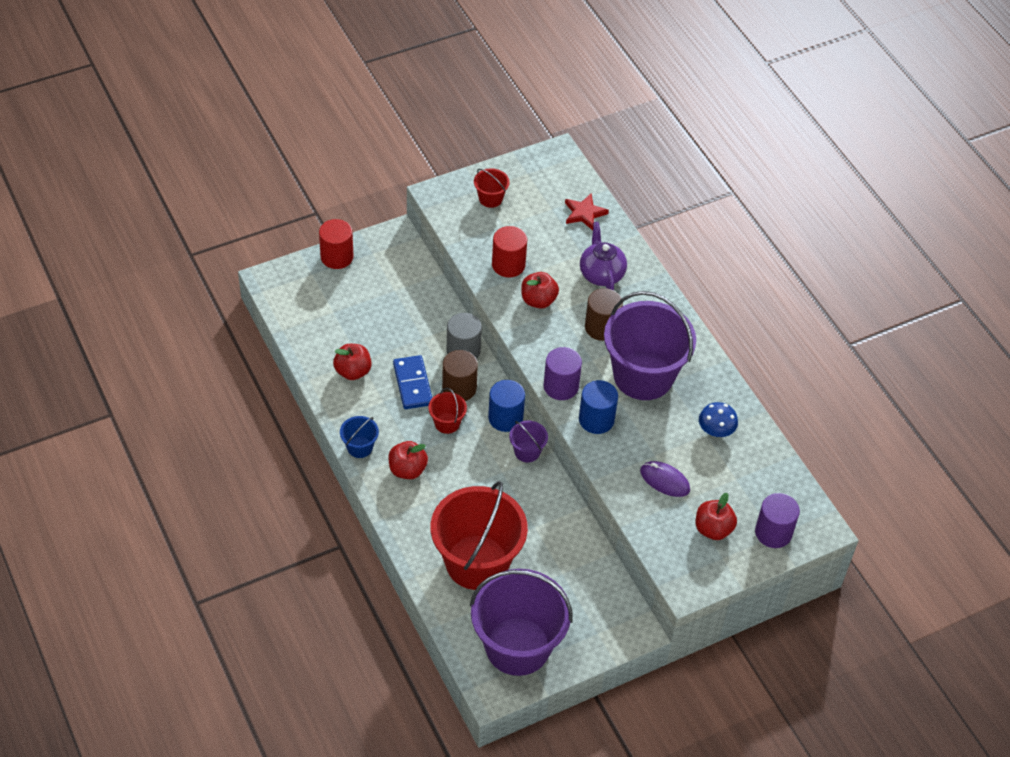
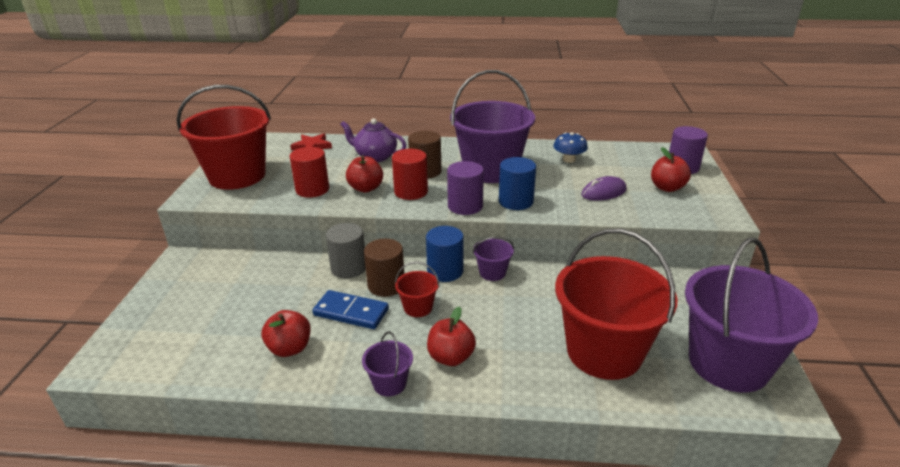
camera: 55 degrees left, 20 degrees down
(337, 257) = (146, 304): red cylinder -> red cylinder (411, 192)
(359, 447) = (389, 383): blue bucket -> purple bucket
(490, 198) = (237, 176): red bucket -> red bucket, size x2.35

